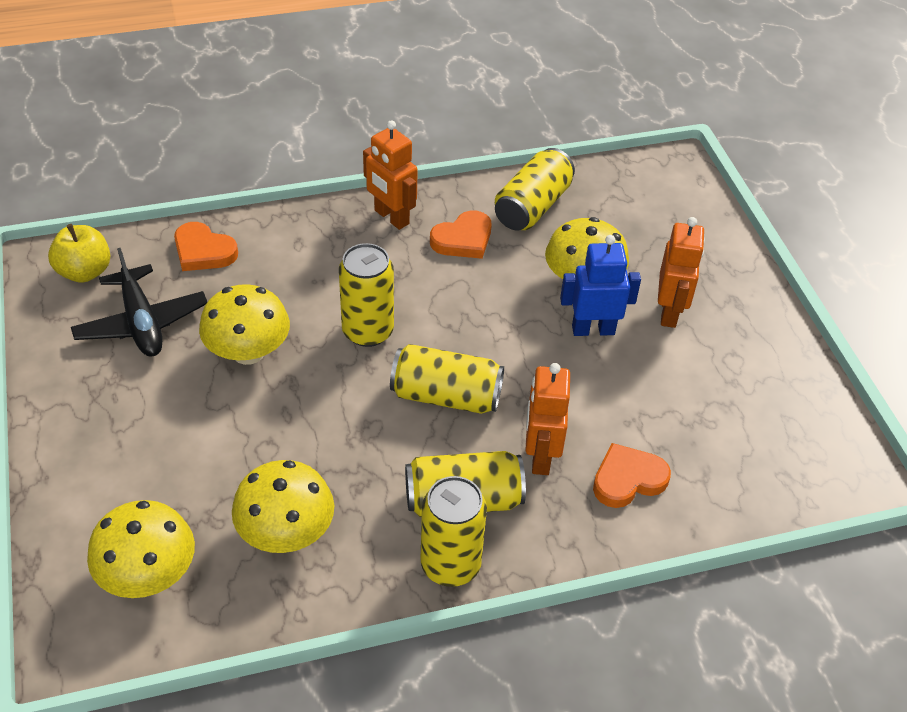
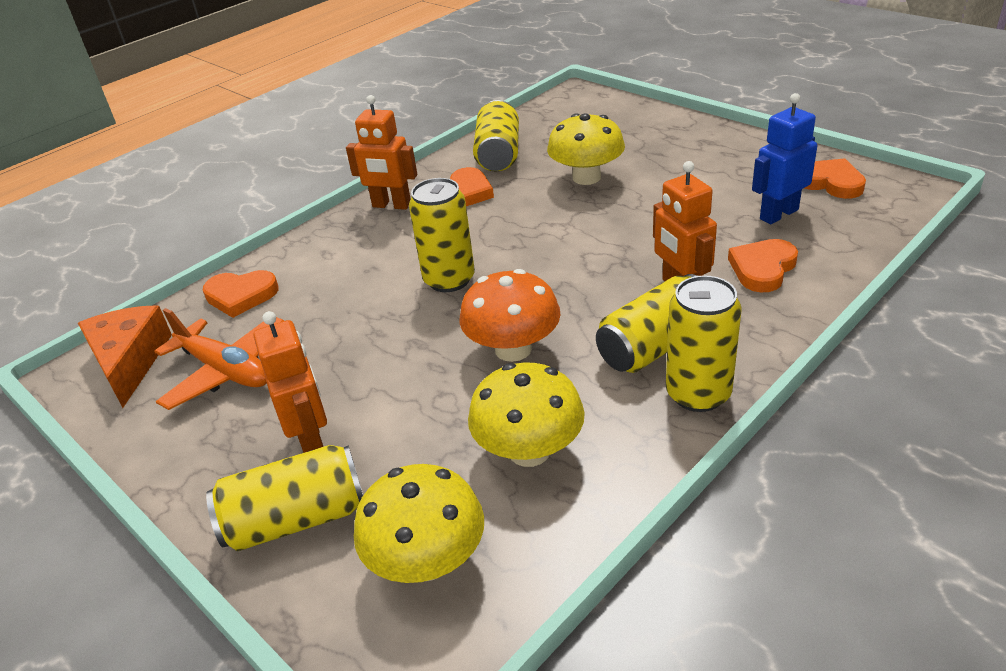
camera: 25 degrees left, 10 degrees down
(85, 272) = (130, 361): yellow apple -> orange cheese
(141, 323) = (226, 371): black plane -> orange plane
(248, 352) = (354, 342): yellow mushroom -> none
(355, 433) = (513, 349): none -> orange mushroom
(446, 396) = (562, 288): yellow can -> yellow can (296, 519)
(593, 329) = (627, 199): blue robot -> blue robot (778, 214)
(669, 312) = (669, 166): orange robot -> orange robot (312, 441)
(796, 422) = (830, 182): none -> orange heart

